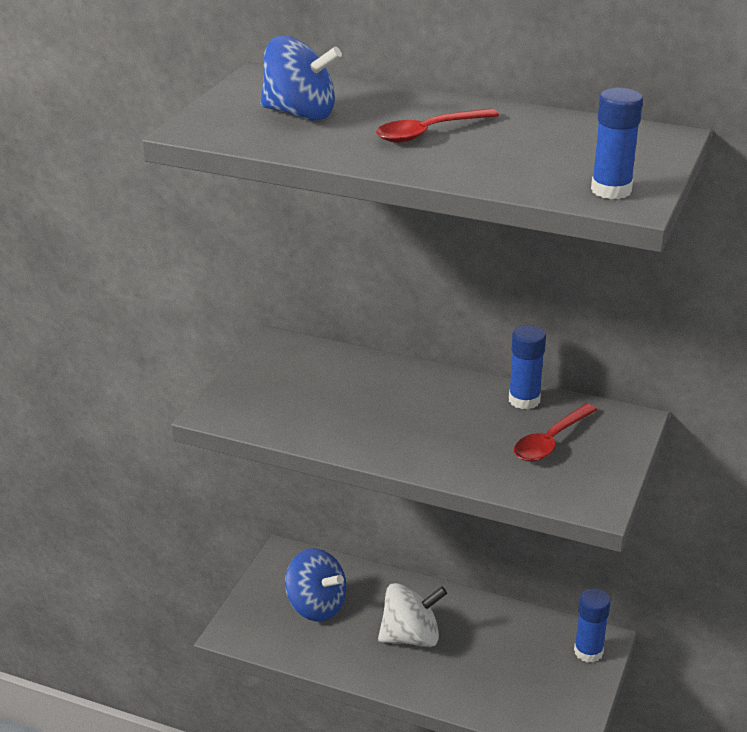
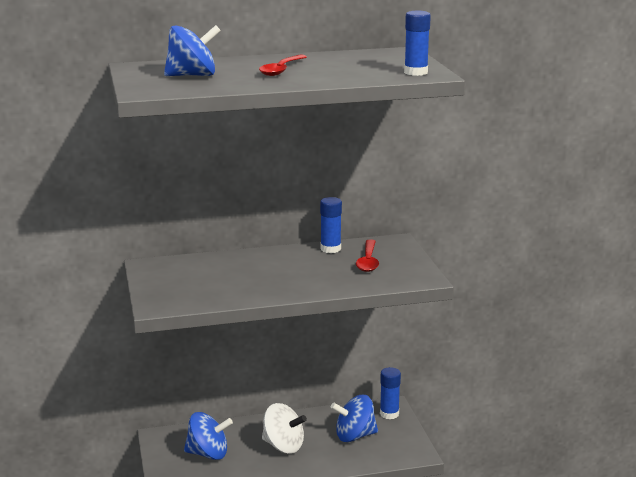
camera: 35 degrees left, 10 degrees down
(411, 637) = (283, 446): white spinning top -> white spinning top turned 75 degrees clockwise
(512, 665) = (354, 436): none -> blue spinning top

